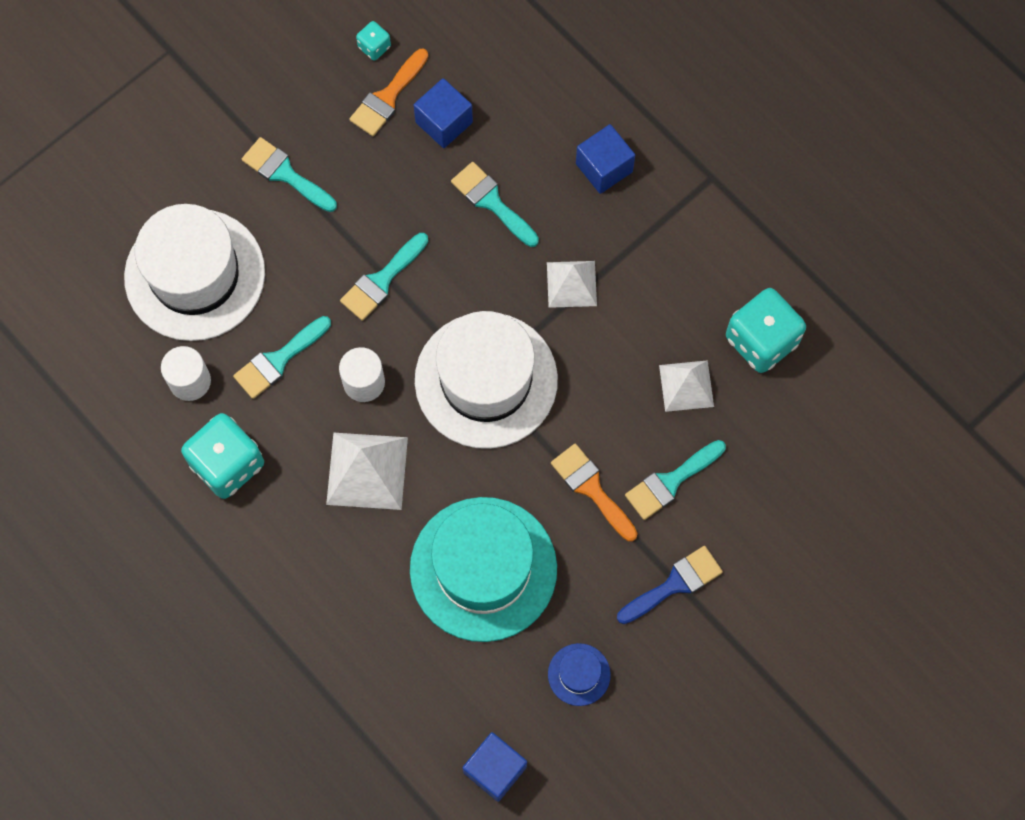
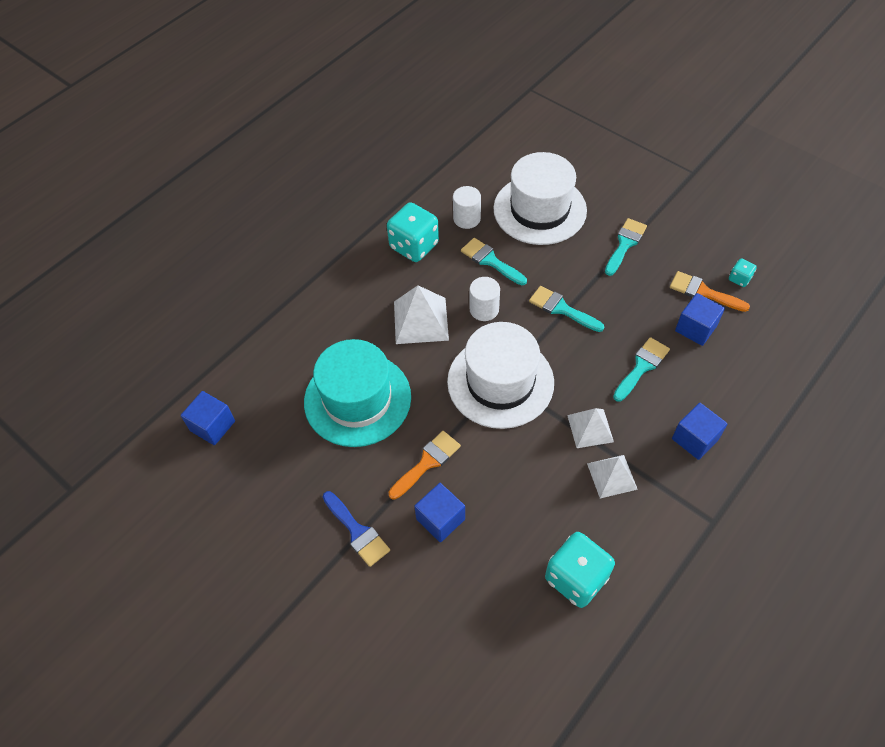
camera: 85 degrees right, 15 degrees down
(579, 674) = (282, 472): blue hat -> none
(670, 482) = (440, 519): turquoise brush -> blue cube
(686, 386) = (523, 522): white pyramid -> white pyramid (612, 476)

